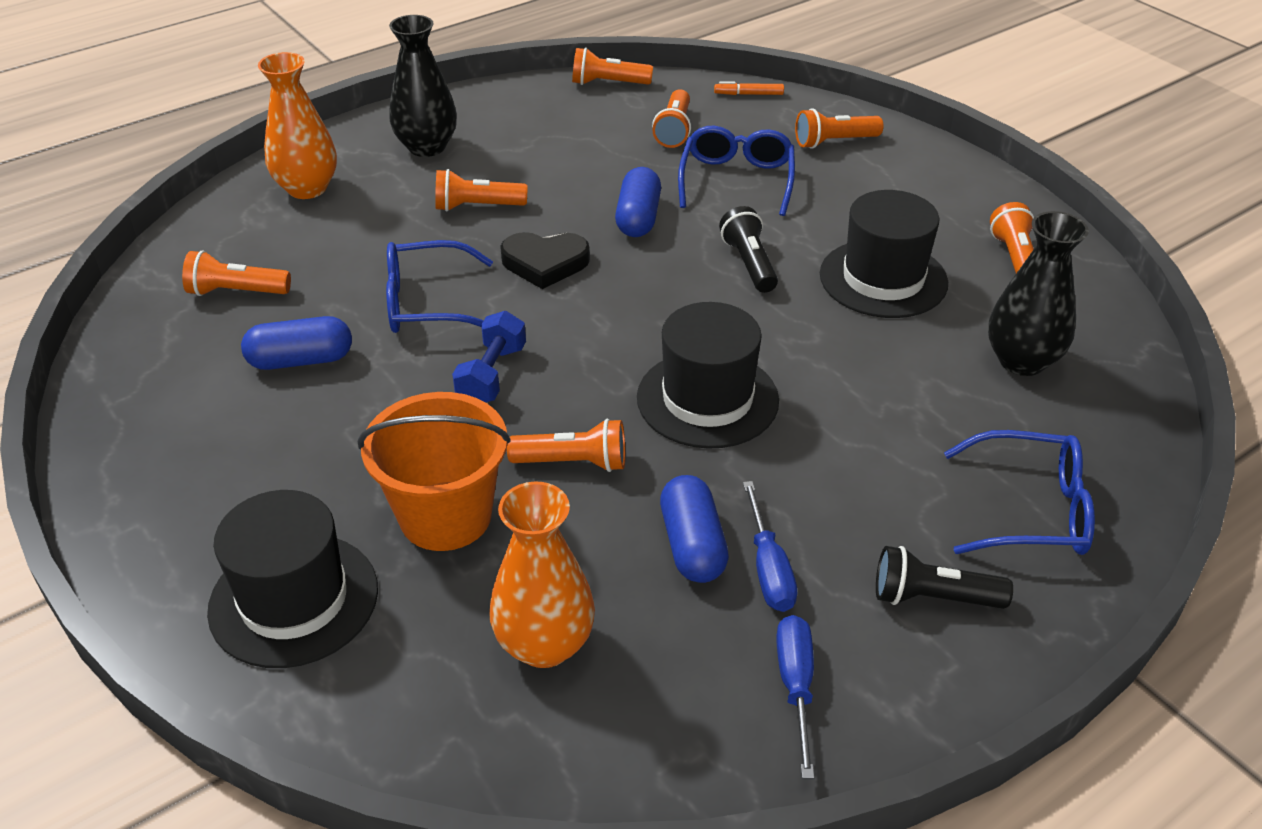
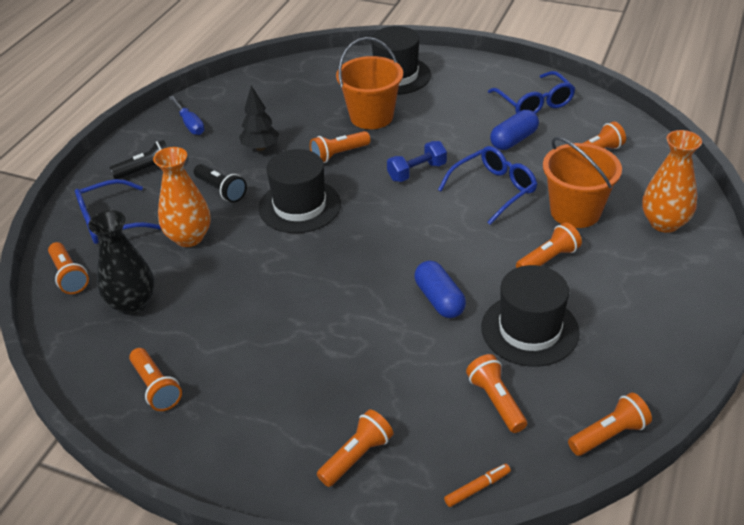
camera: 150 degrees right, 0 degrees up
(375, 238) = (575, 211): none -> orange bucket
(427, 147) = (646, 290): black vase -> none
(492, 375) = (417, 172): blue dumbbell -> blue dumbbell turned 75 degrees clockwise
(544, 644) = (292, 100): orange vase -> orange vase (189, 237)
(545, 263) = (461, 240): black heart -> none
(692, 545) = (260, 147): blue capsule -> black tree
(736, 180) = (402, 369): blue glasses -> blue glasses (534, 103)
(749, 264) = (338, 297): black flashlight -> black flashlight (221, 190)
(768, 568) = (222, 153): blue screwdriver -> none
(883, 279) = (244, 326): black hat -> black hat (529, 330)
(1114, 440) = (69, 276): none -> orange flashlight

